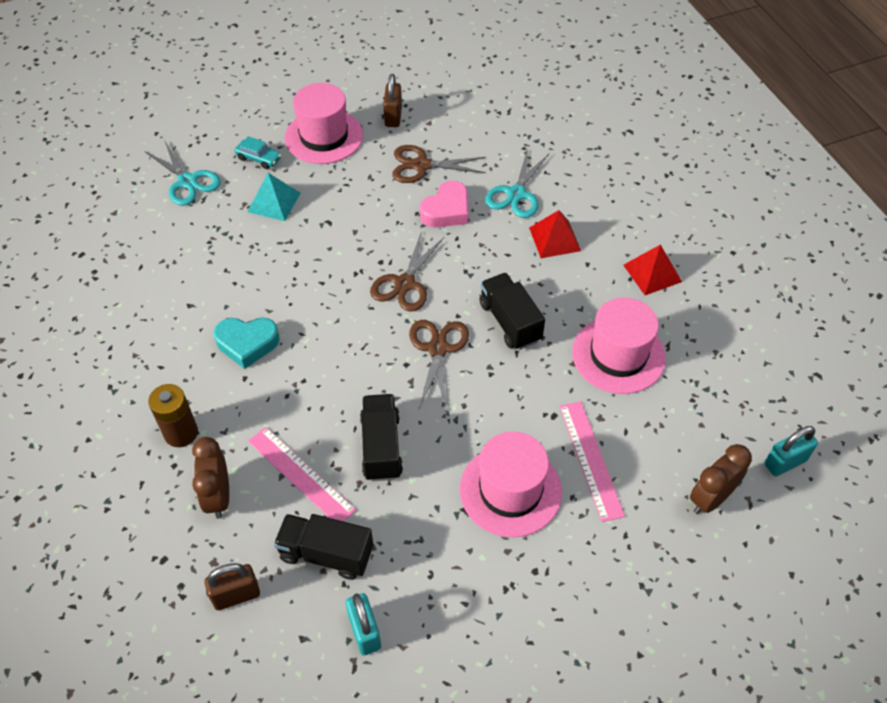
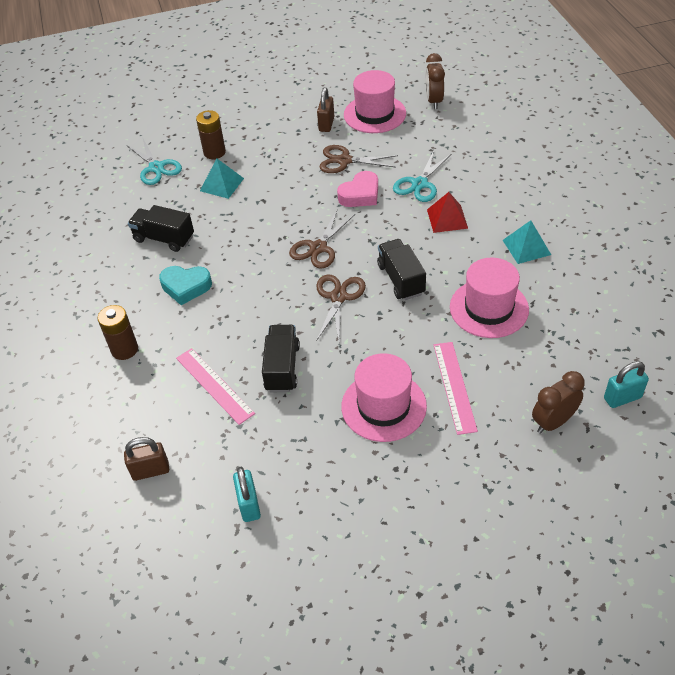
camera: 10 degrees right, 5 degrees down
(218, 496) = (147, 397): brown clock -> brown clock (434, 101)
(259, 158) = (214, 152): turquoise car -> brown battery
(324, 136) = (268, 137): pink hat -> pink hat (374, 114)
(326, 554) = (226, 445): black truck -> black truck (164, 238)
(652, 273) = (526, 247): red pyramid -> turquoise pyramid

